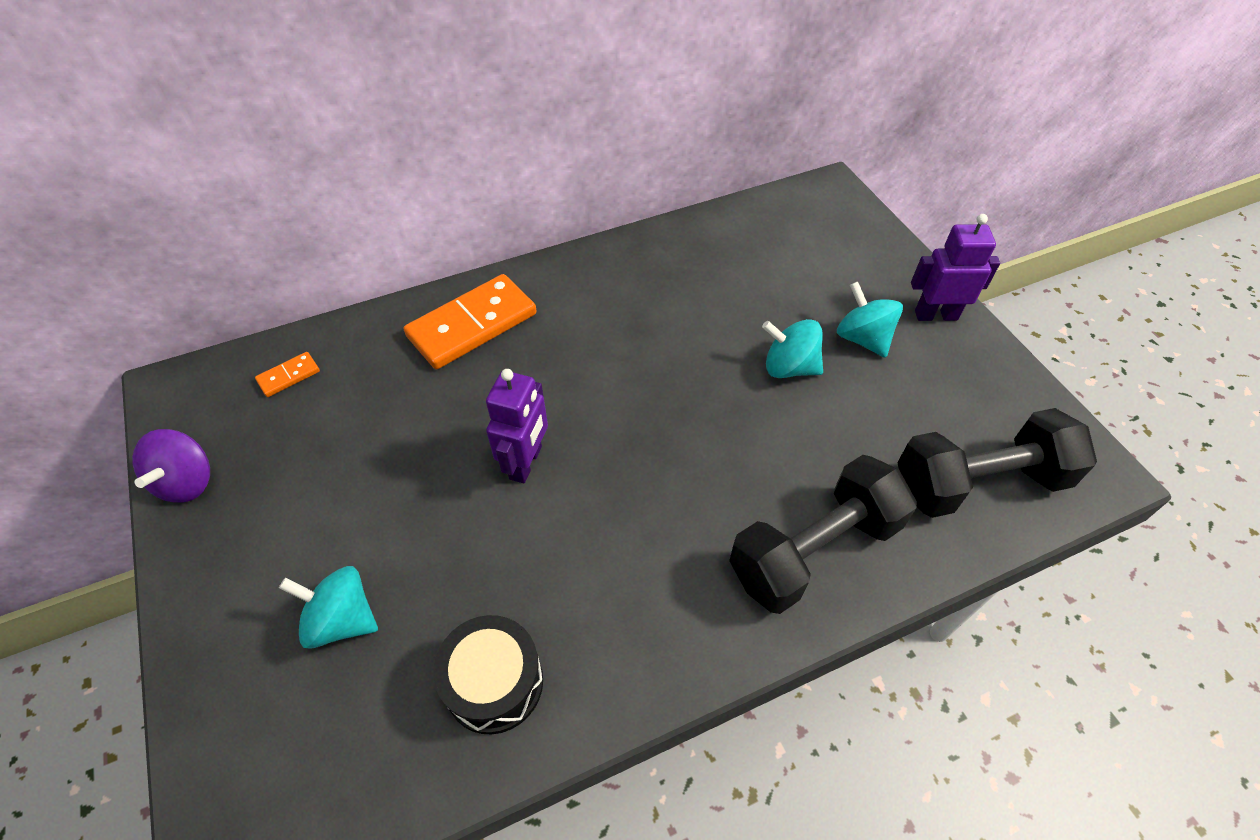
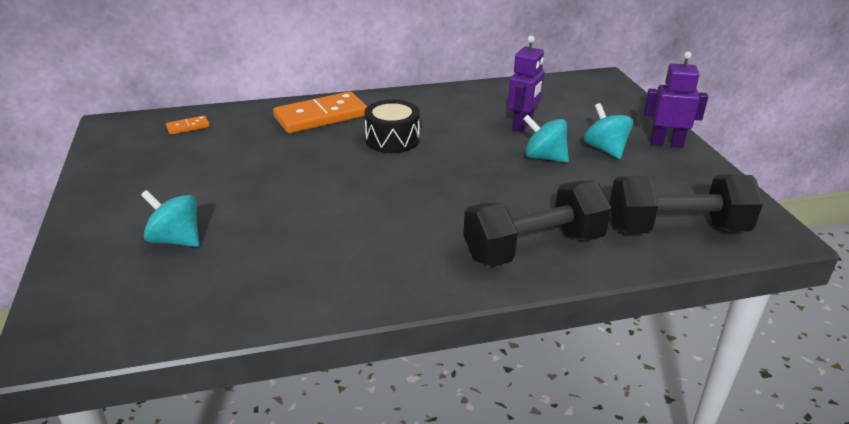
camera: 10 degrees right, 20 degrees down
(187, 482) = (101, 166): purple spinning top -> none
(494, 683) = (270, 283): black drum -> black drum (392, 139)
(526, 463) = (334, 182): purple robot -> purple robot (522, 125)

